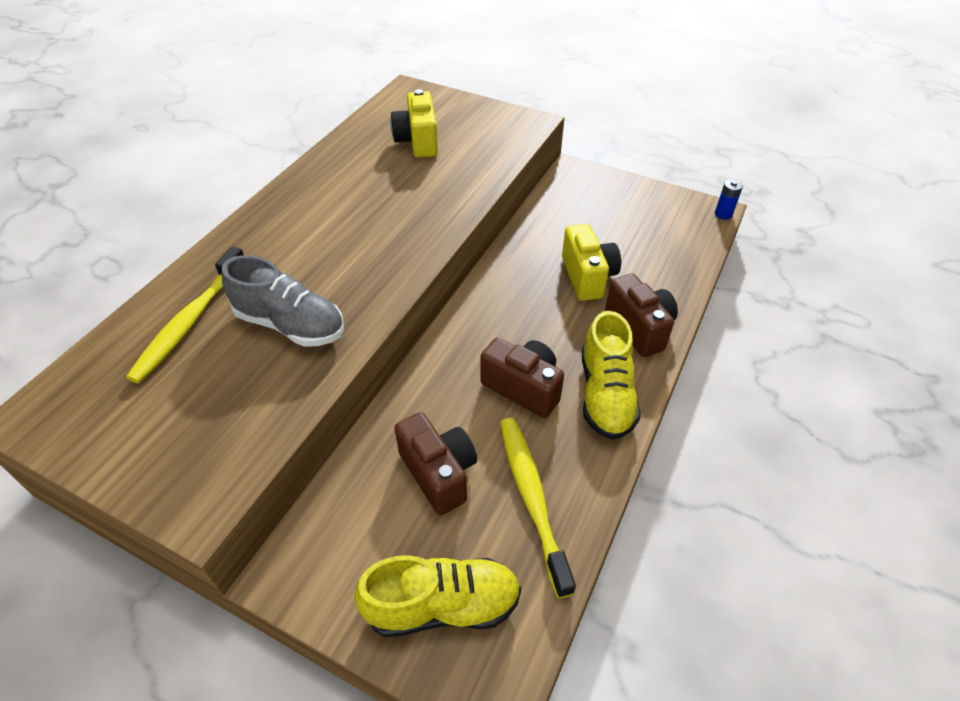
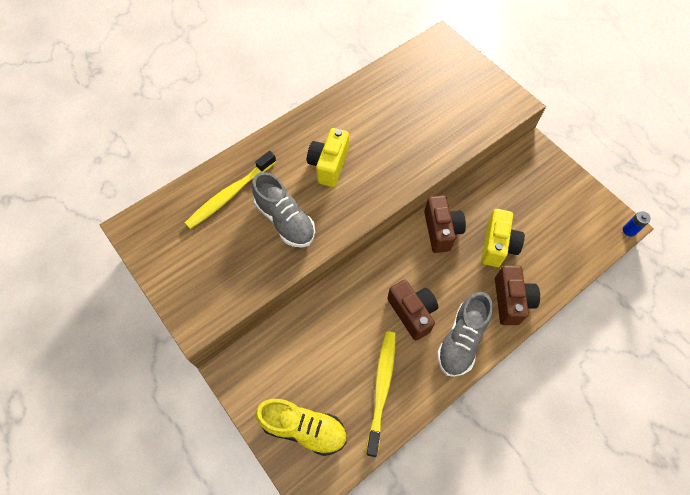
camera: 25 degrees right, 15 degrees up
(417, 141) = (426, 94): yellow camera -> yellow camera (329, 165)
(439, 473) = (336, 348): brown camera -> brown camera (441, 230)
(605, 394) = (461, 340): yellow shoe -> grey shoe

